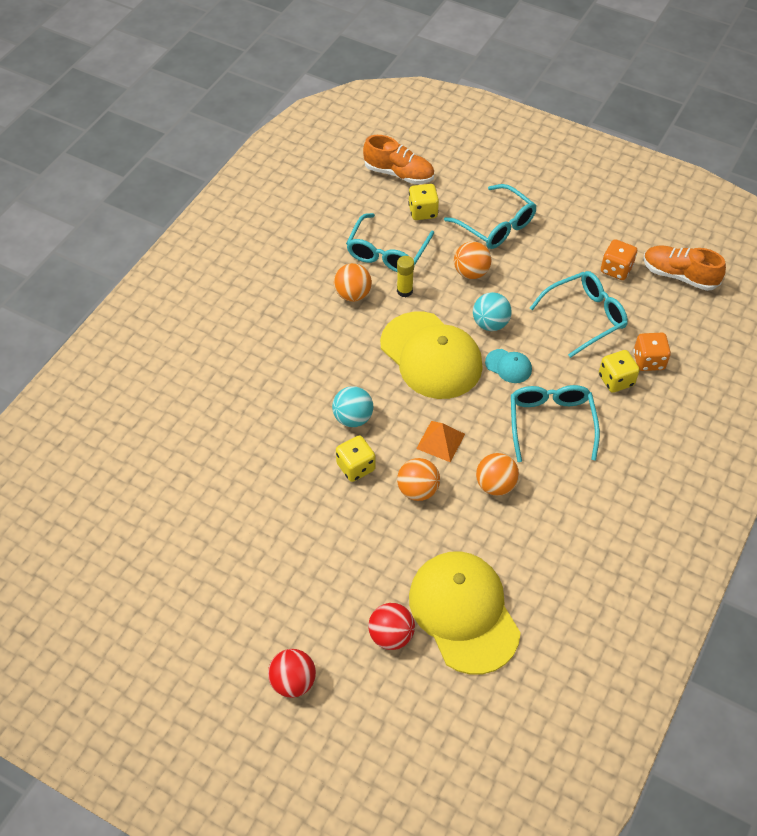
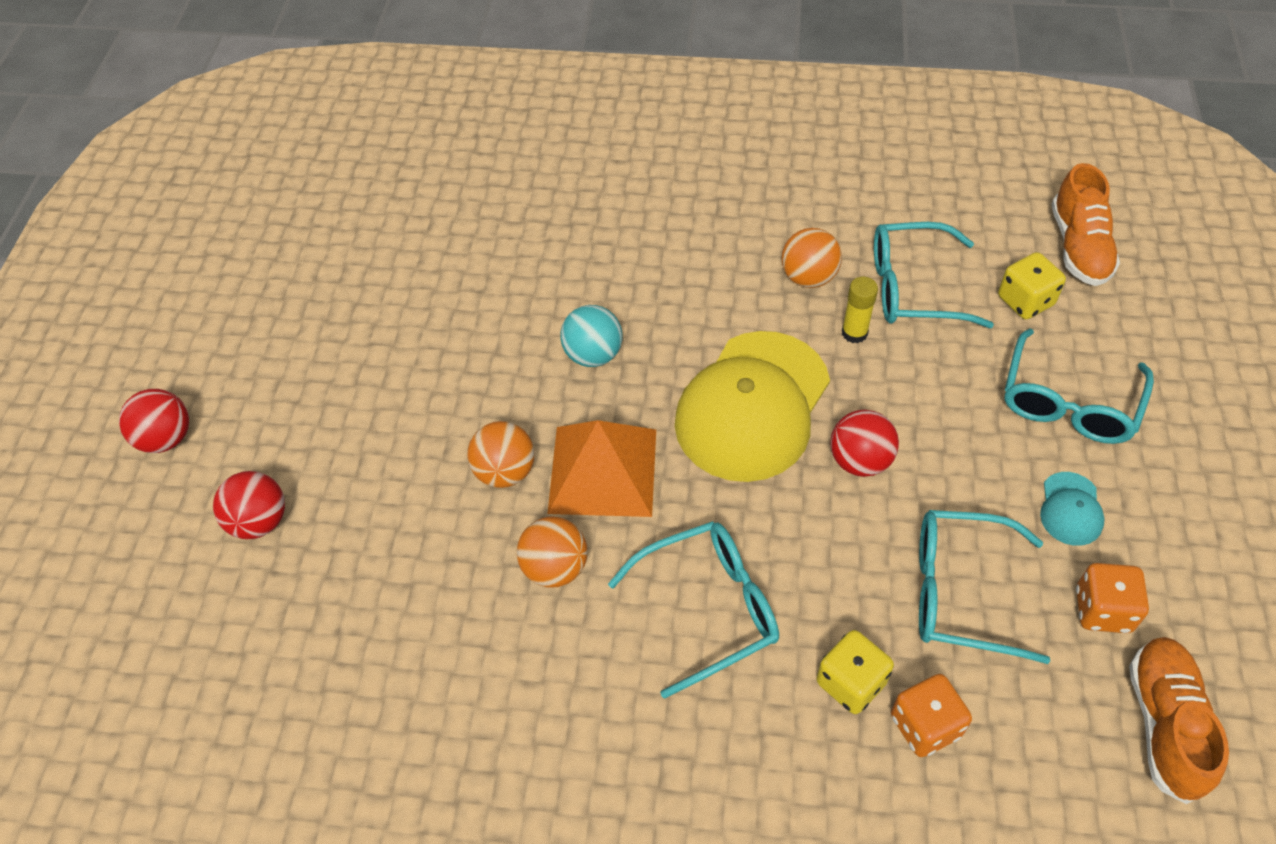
camera: 70 degrees right, 0 degrees up
(356, 467) = (513, 387): yellow dice -> none
(440, 441) = (602, 470): orange pyramid -> orange pyramid, size x1.72
(464, 612) = (320, 598): yellow cap -> none
(471, 272) = (946, 402): orange ball -> none
(490, 324) = (859, 461): turquoise ball -> red ball
(508, 366) = (790, 513): turquoise cap -> turquoise cap (1070, 509)
(585, 317) = (960, 592): turquoise glasses -> turquoise glasses turned 150 degrees clockwise

